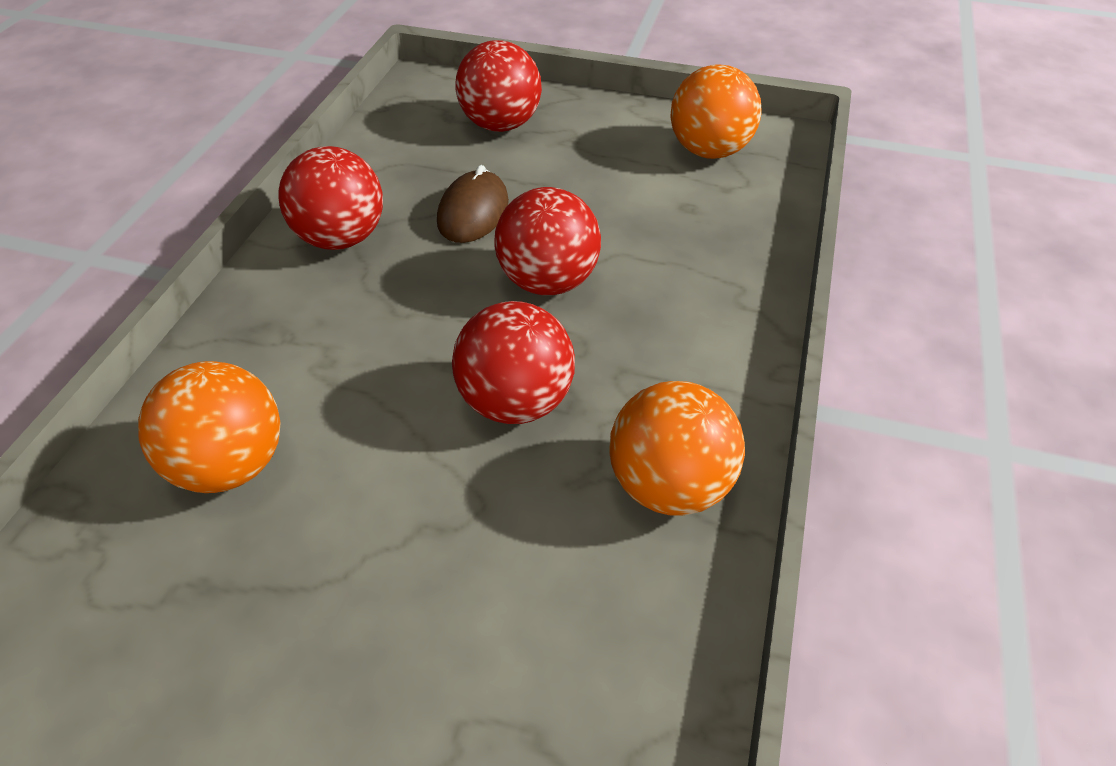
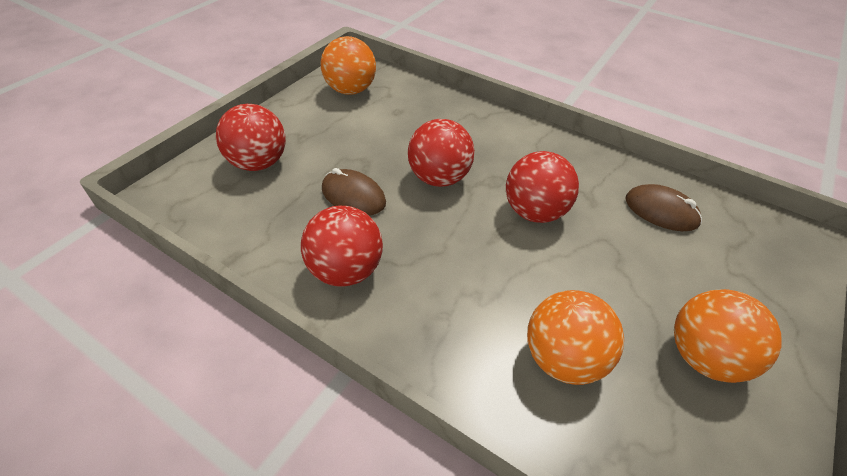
camera: 75 degrees left, 0 degrees up
(595, 597) = (661, 211): none -> brown mouse
(669, 485) = (598, 172): orange ball -> orange ball (703, 356)

